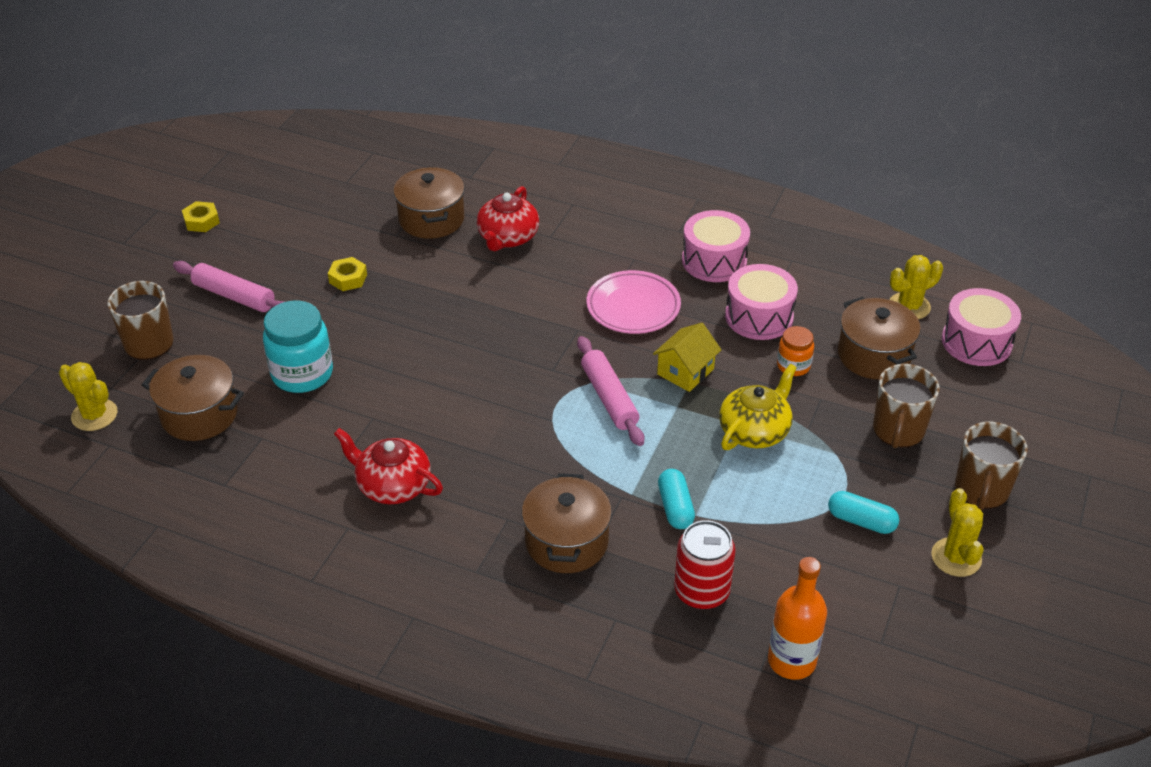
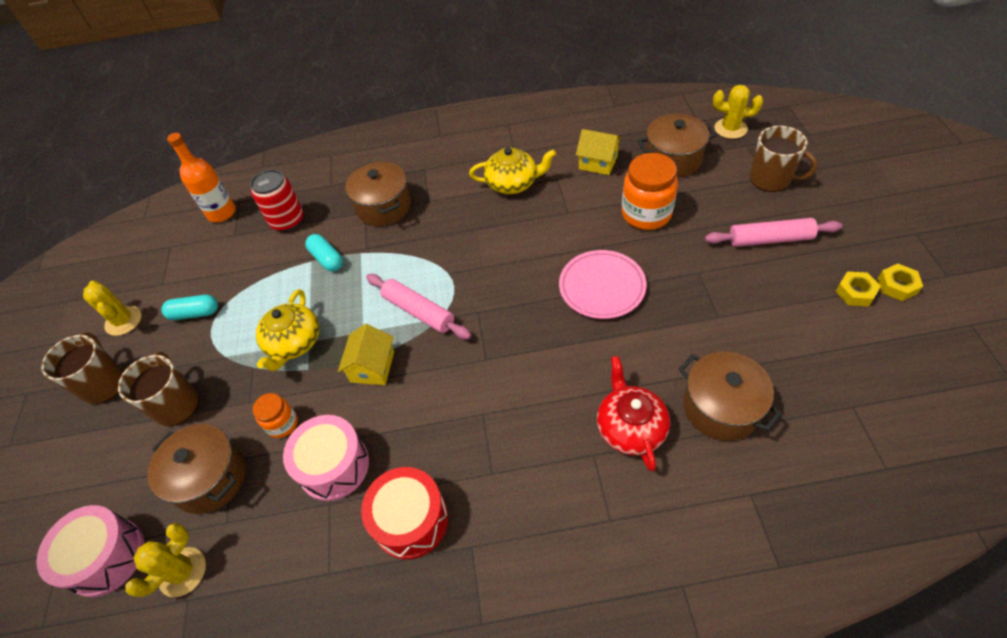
camera: 155 degrees right, 10 degrees up
(275, 457) = (598, 162): none -> yellow house
(302, 374) = (646, 214): turquoise jar -> orange jar
(348, 278) = (711, 301): yellow nut -> yellow nut (855, 292)
(392, 485) = (513, 183): red teapot -> yellow teapot
(633, 307) = (454, 410): pink plate -> pink plate (602, 287)
(714, 261) = (410, 520): pink drum -> red drum

